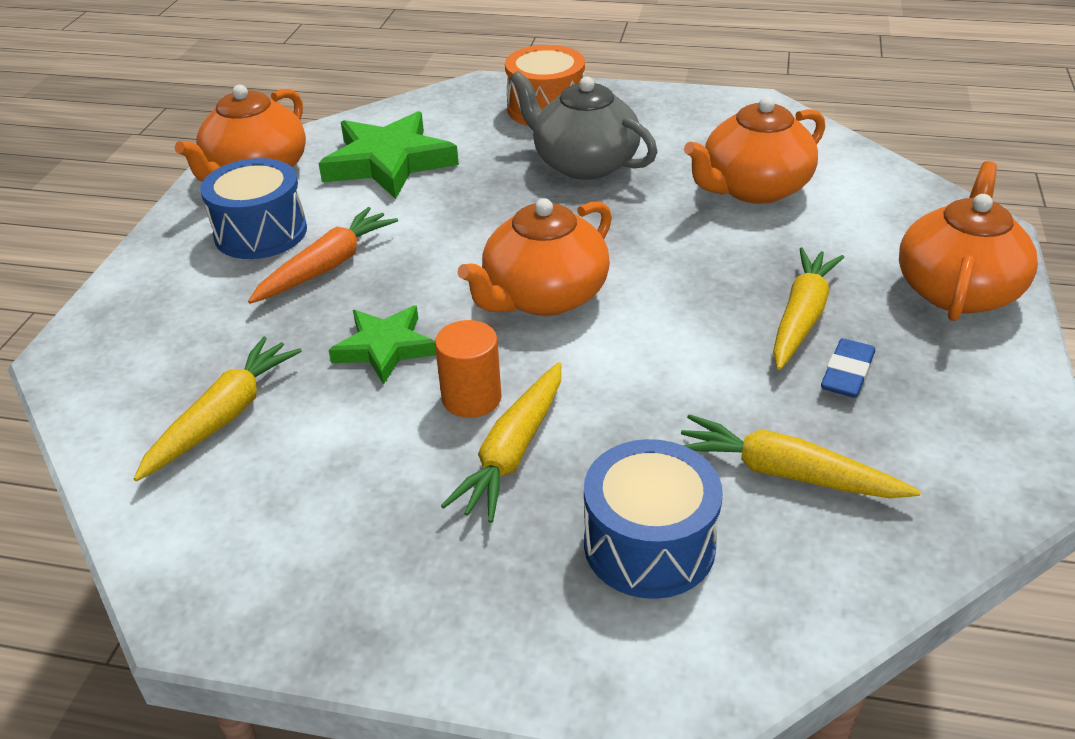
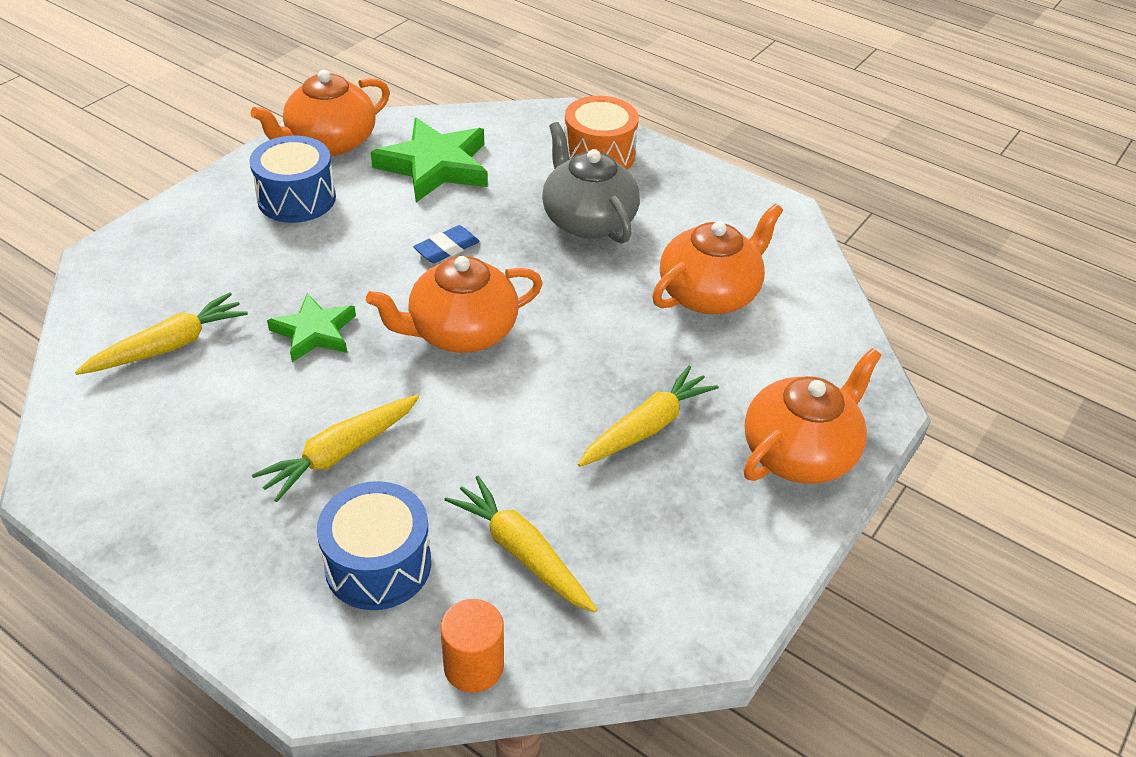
camera: 20 degrees right, 5 degrees up
(327, 266) = (323, 246): orange carrot -> none
(471, 398) = (344, 398): orange cylinder -> orange cylinder (473, 666)
(753, 188) = (709, 293): orange teapot -> orange teapot turned 150 degrees clockwise
(847, 373) = (640, 490): blue eraser -> blue eraser (446, 248)

